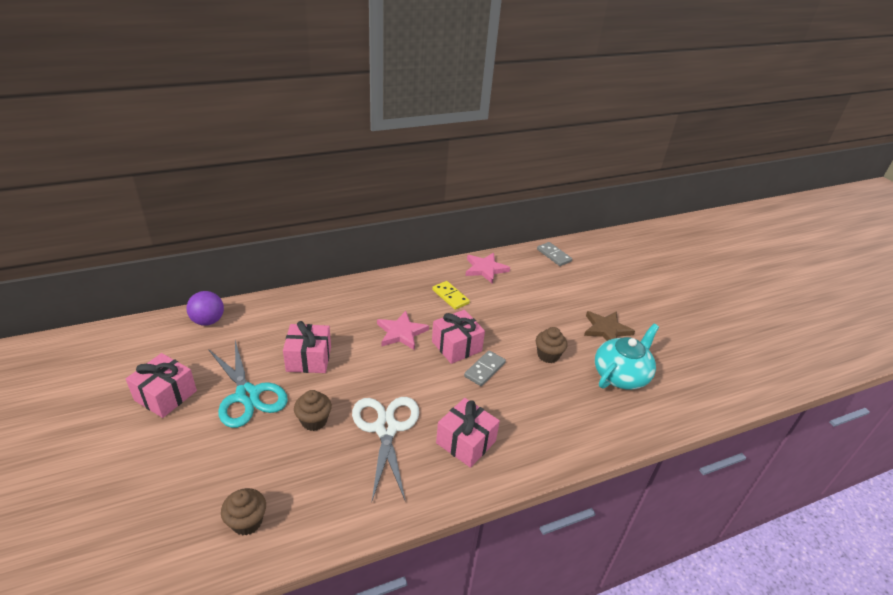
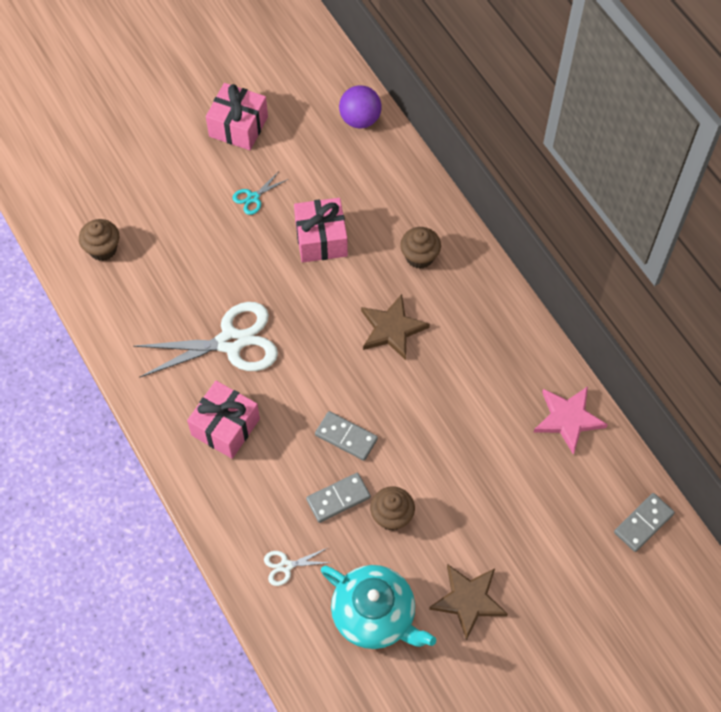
camera: 85 degrees right, 25 degrees up
(247, 395) = (253, 197): turquoise scissors -> turquoise scissors, size x0.44
(314, 421) = (229, 270): brown cupcake -> brown cupcake (419, 257)
(401, 332) = (392, 329): pink star -> brown star
(450, 296) = (485, 378): yellow domino -> none
(456, 346) = (382, 398): pink gift -> none
(533, 381) = (338, 498): none -> grey domino
(588, 418) = (286, 566): none -> white scissors

